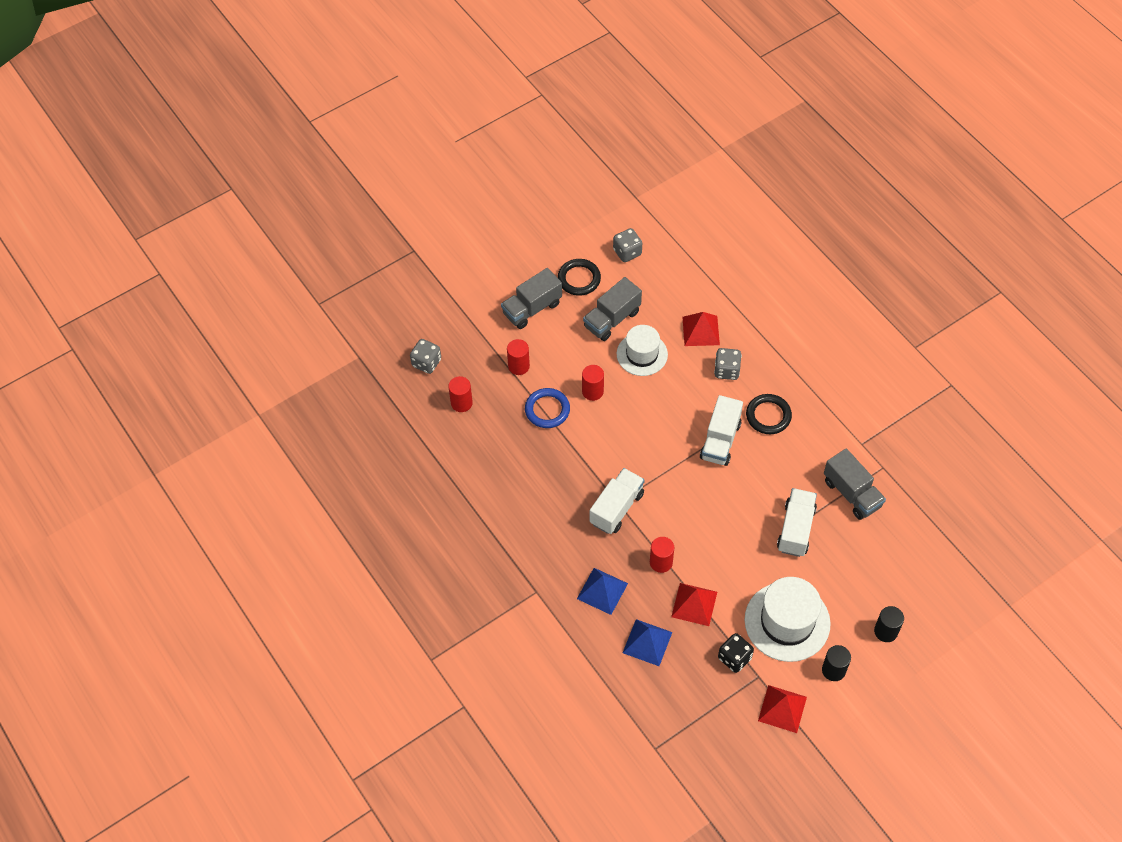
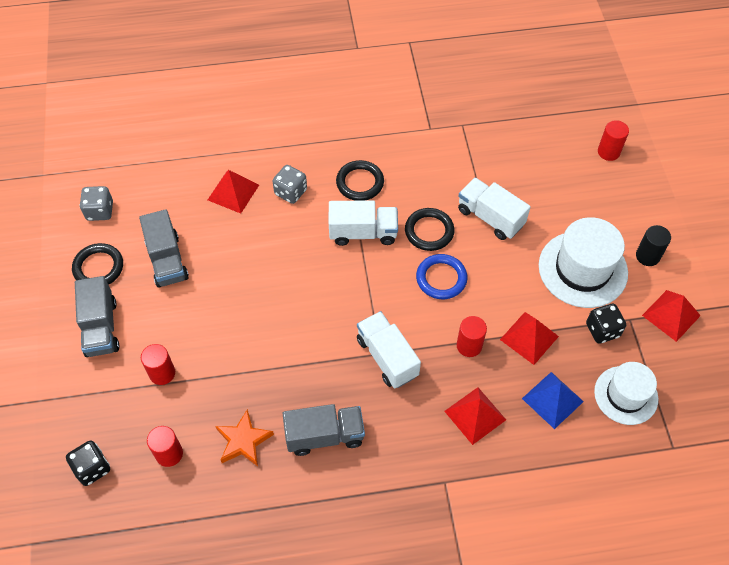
camera: 65 degrees left, 0 degrees up
(426, 363) = (92, 468): grey dice -> black dice
(496, 444) = (243, 441): none -> orange star
(547, 410) = (233, 370): blue ring -> blue ring (441, 278)
(592, 391) = (239, 316): red cylinder -> red cylinder (608, 152)
(602, 591) = (475, 415): blue pyramid -> red pyramid
(642, 354) = (225, 253): white hat -> white hat (626, 395)
(720, 440) = (363, 233): white truck -> white truck turned 45 degrees counterclockwise
(752, 488) = (429, 231): none -> black ring
(852, 493) = (476, 159): grey truck -> grey truck (325, 436)
(886, 631) = (625, 199): black cylinder -> none

